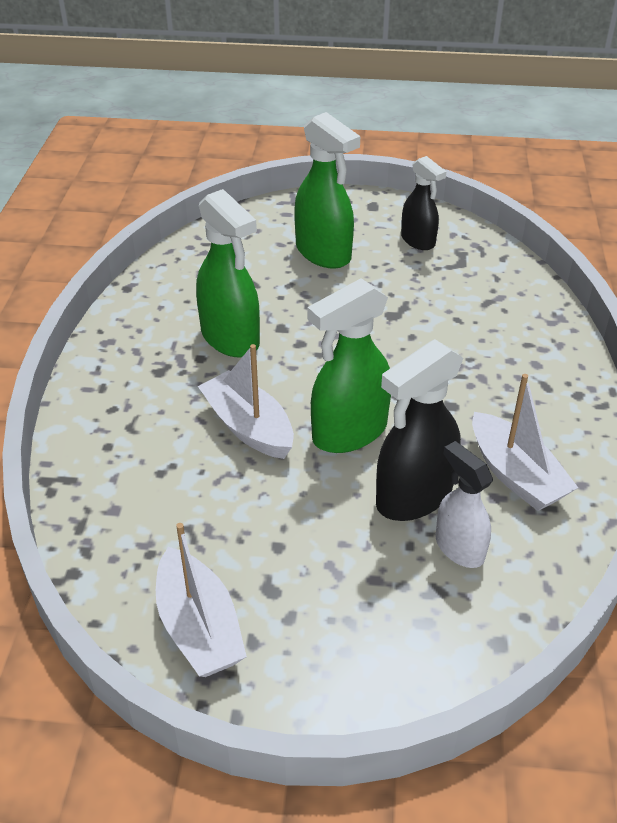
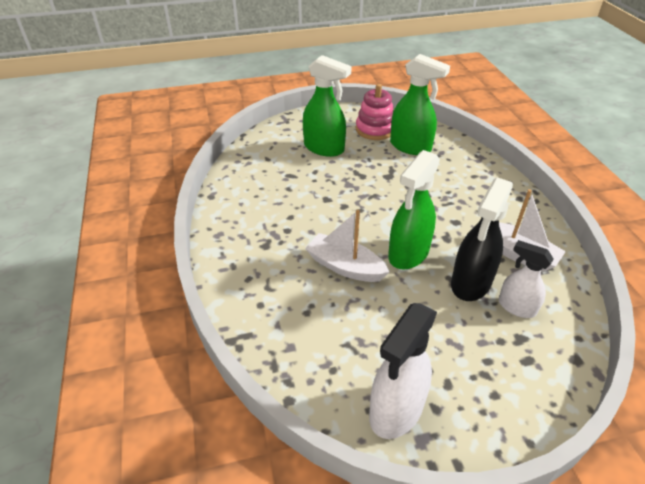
camera: 20 degrees left, 0 degrees up
(199, 627) = (396, 410): white boat -> white spray bottle
(230, 338) = (299, 213): green spray bottle -> green spray bottle (410, 147)
(418, 241) = (375, 129): black spray bottle -> pink stacking toy

